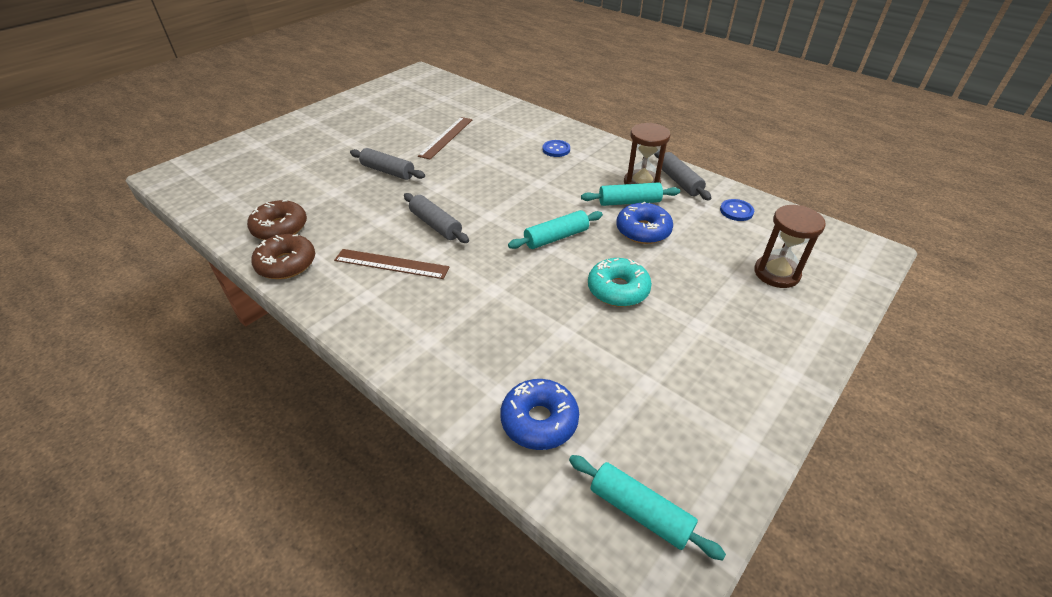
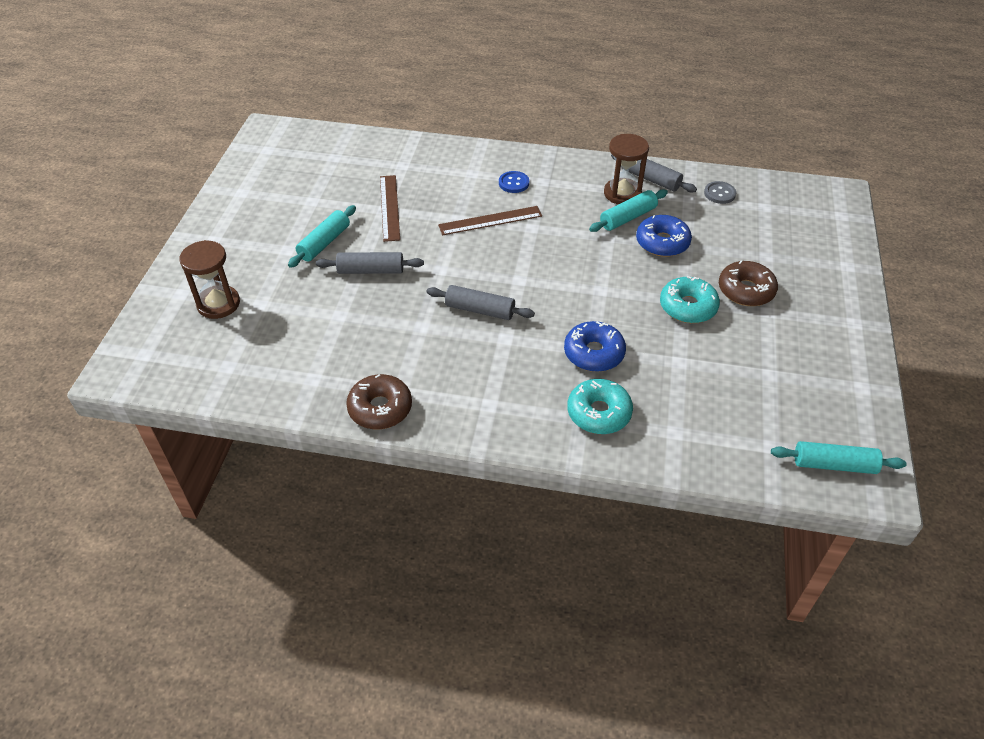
camera: 30 degrees left, 5 degrees up
(280, 228) = (329, 376): brown donut -> brown donut (746, 290)
(391, 264) = (479, 365): brown ruler -> brown ruler (490, 220)
(446, 343) = (599, 413): none -> turquoise donut
(539, 420) = (721, 438): blue donut -> blue donut (594, 353)
(556, 237) = (597, 279): turquoise rolling pin -> turquoise rolling pin (324, 243)
(736, 211) = (719, 193): blue button -> grey button
(776, 273) = (789, 242): brown hourglass -> brown hourglass (218, 304)

